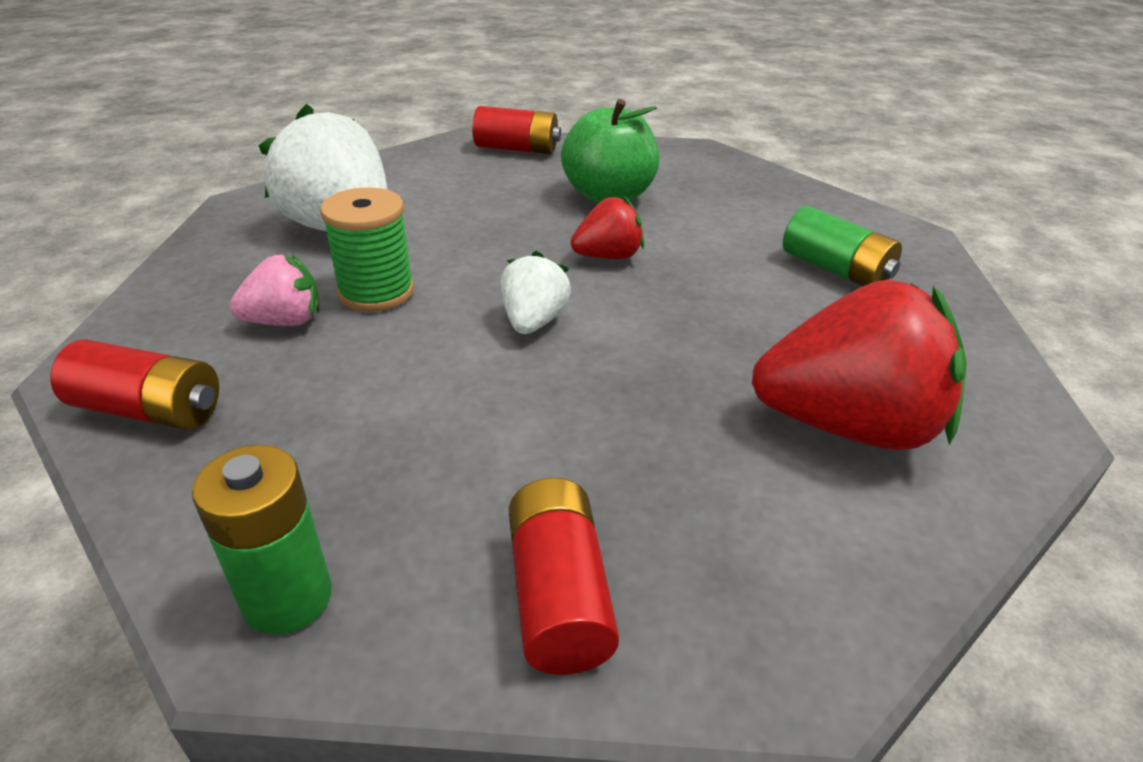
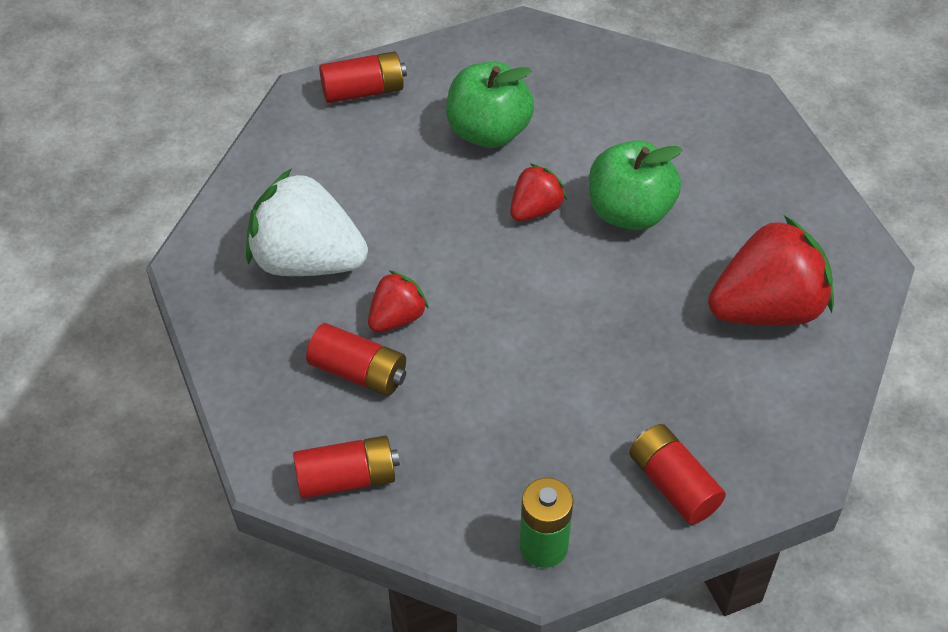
camera: 25 degrees left, 15 degrees up
(285, 321) = (358, 372): pink strawberry -> red battery
(376, 292) = (397, 317): green spool -> red strawberry
(533, 321) = (528, 300): white strawberry -> none
(715, 286) = (629, 212): none -> green apple
(835, 270) = (703, 159): green battery -> none

